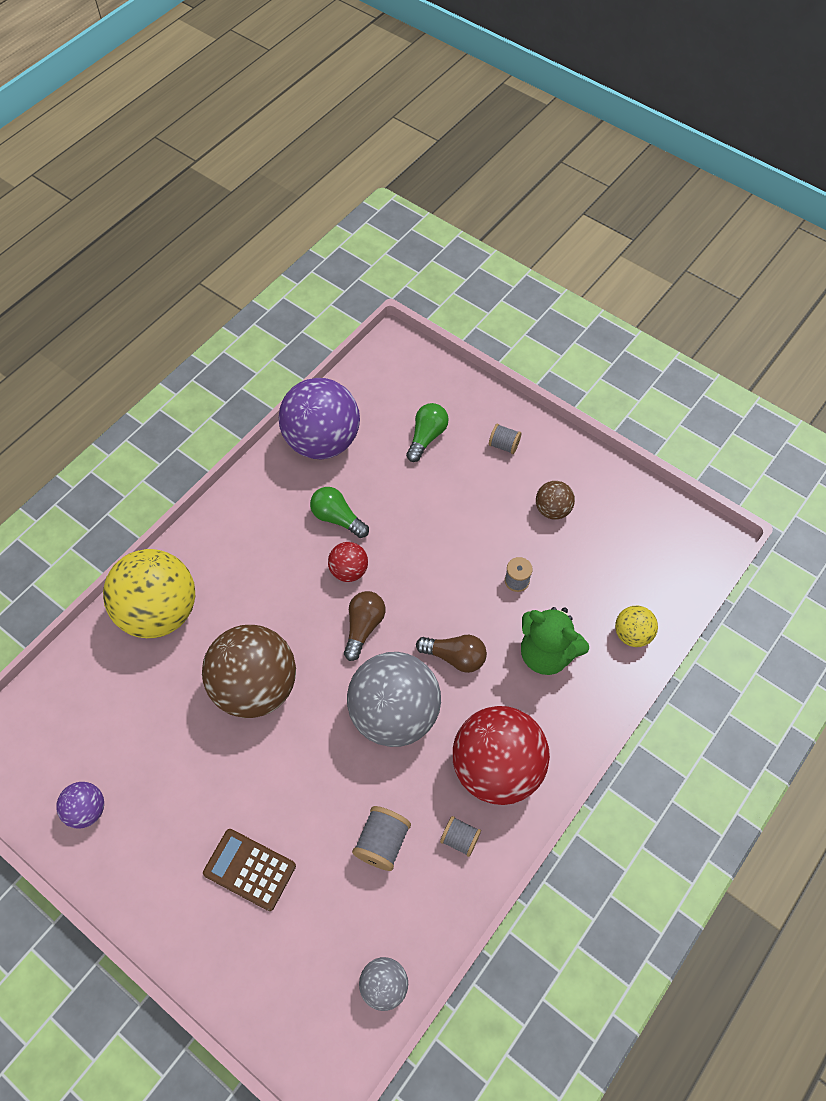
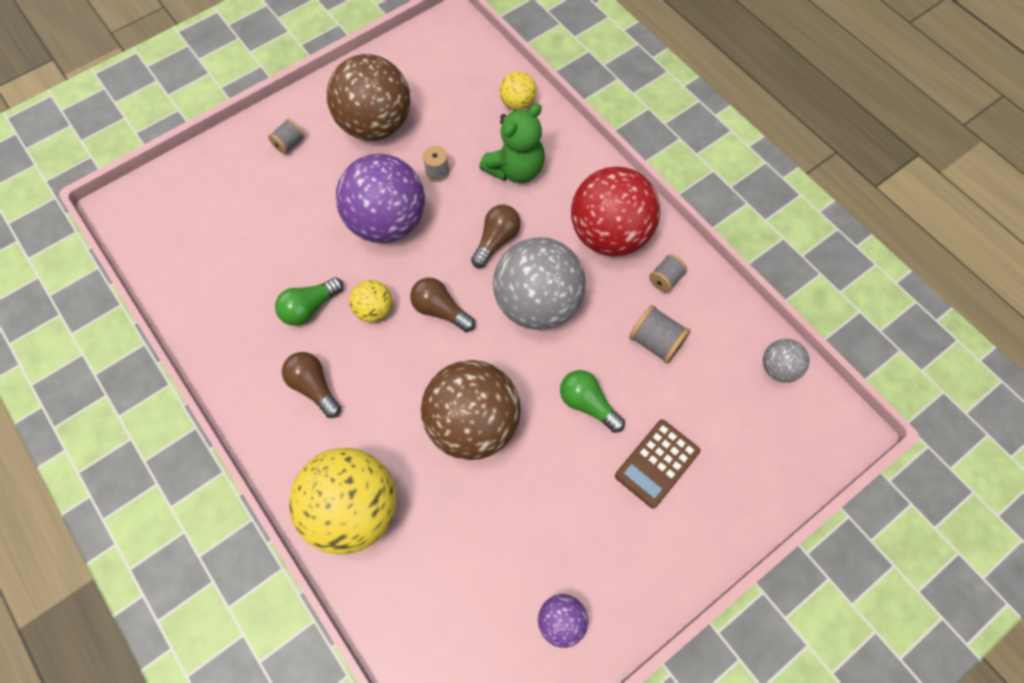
camera: 75 degrees left, 5 degrees up
(263, 546) = (314, 387): none -> brown light bulb
(322, 441) = (209, 302): purple ball -> purple ball (387, 222)
(349, 571) = (374, 310): red ball -> yellow ball
(427, 437) = (249, 205): green light bulb -> green light bulb (587, 404)
(552, 510) = (375, 125): brown ball -> brown ball, size x2.13

